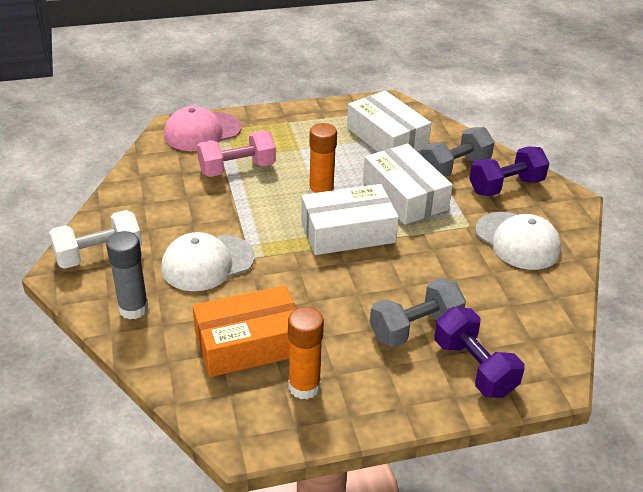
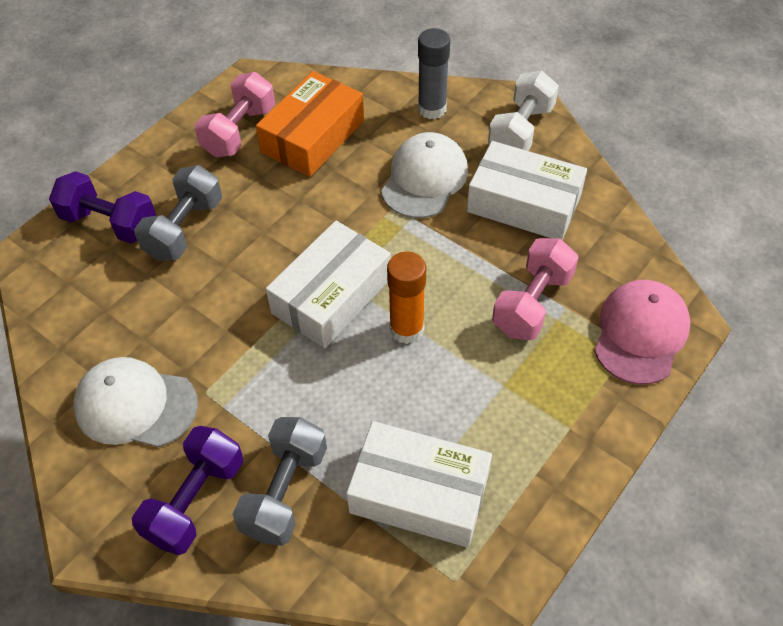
camera: 145 degrees right, 15 degrees up
(304, 387) = (239, 131): orange glue stick -> pink dumbbell
(405, 195) = (312, 392): white box -> white box (524, 204)

